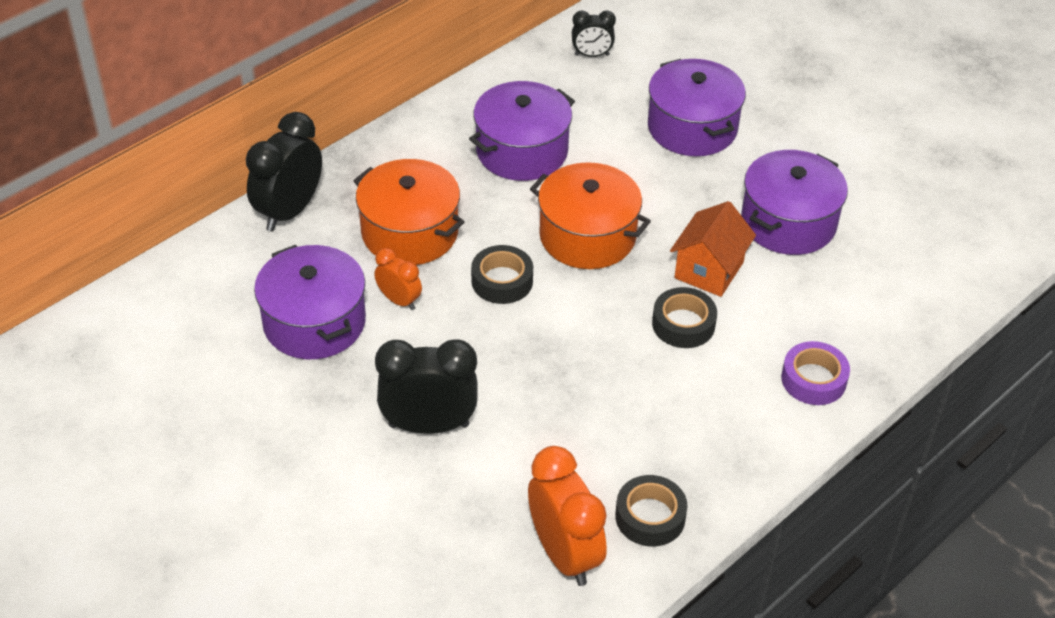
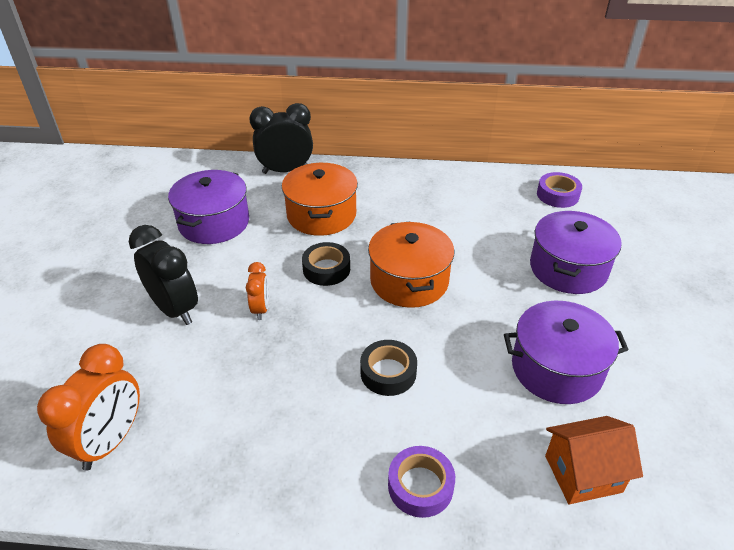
camera: 50 degrees right, 5 degrees down
(399, 300) = (264, 241): orange clock -> orange clock (261, 309)
(522, 151) = (441, 215): purple pot -> none
(592, 55) = (557, 195): black clock -> purple tape
(650, 517) = (184, 469): black tape -> none
(709, 270) = (454, 355): orange house -> orange house (583, 474)

